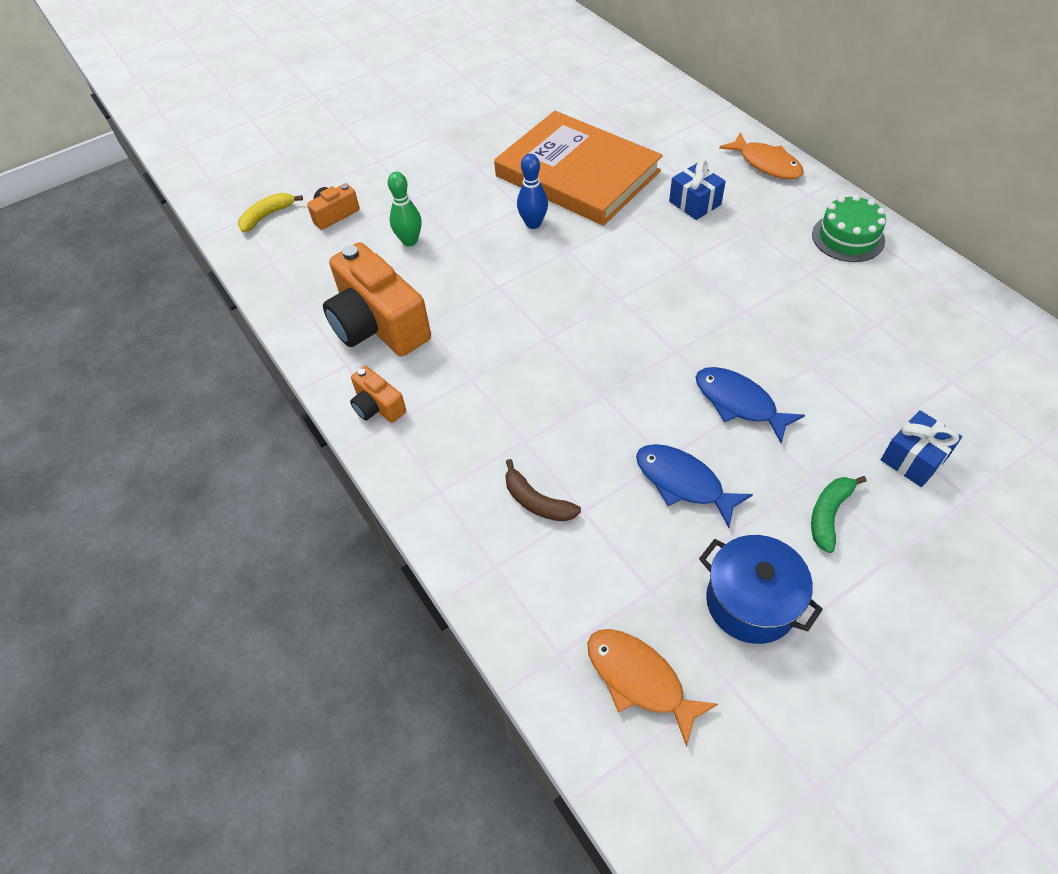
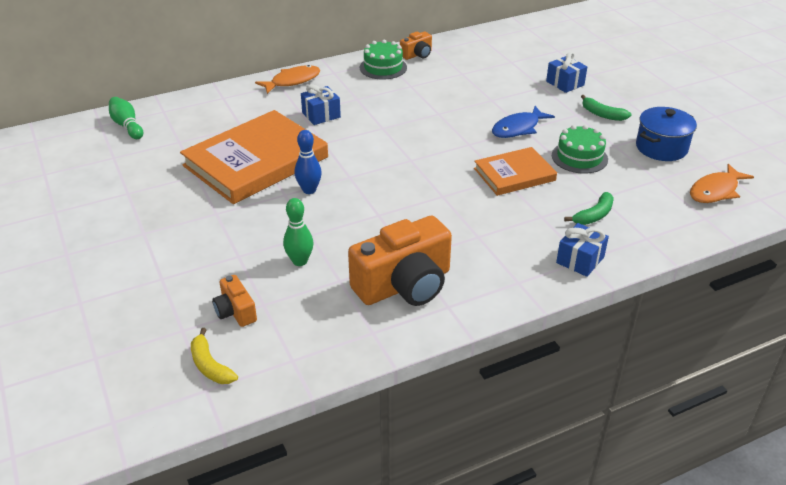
camera: 85 degrees left, 15 degrees down
(378, 406) = (499, 288): orange camera -> orange camera (417, 55)
(437, 486) = (580, 260): none -> blue gift
(537, 501) = (594, 215): brown banana -> green banana
(614, 406) = (514, 174): none -> orange book
(617, 73) = (127, 126): none -> green bowling pin
(683, 483) = (579, 157): blue fish -> green cake

